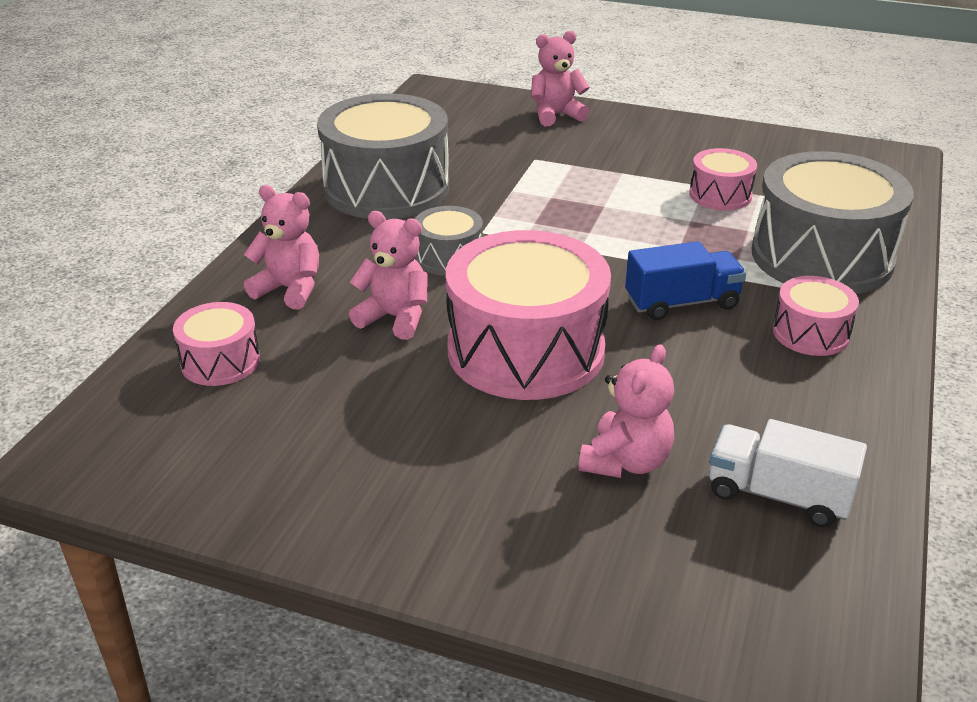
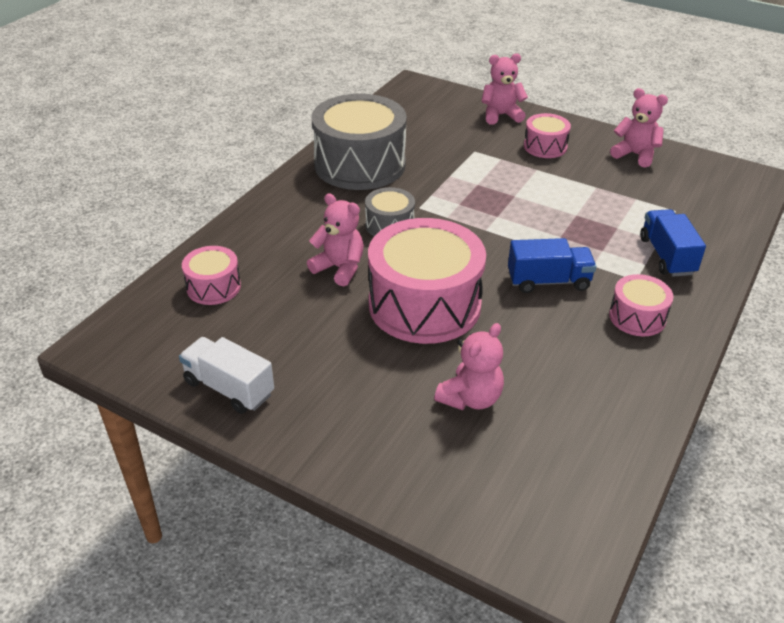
camera: 10 degrees right, 5 degrees up
(289, 289) = (272, 237): pink teddy bear -> pink teddy bear (635, 155)
(720, 195) = (605, 196): pink drum -> pink drum (545, 146)
(778, 495) = (571, 438): white truck -> white truck (229, 388)
(821, 257) = (667, 256): grey drum -> blue truck

